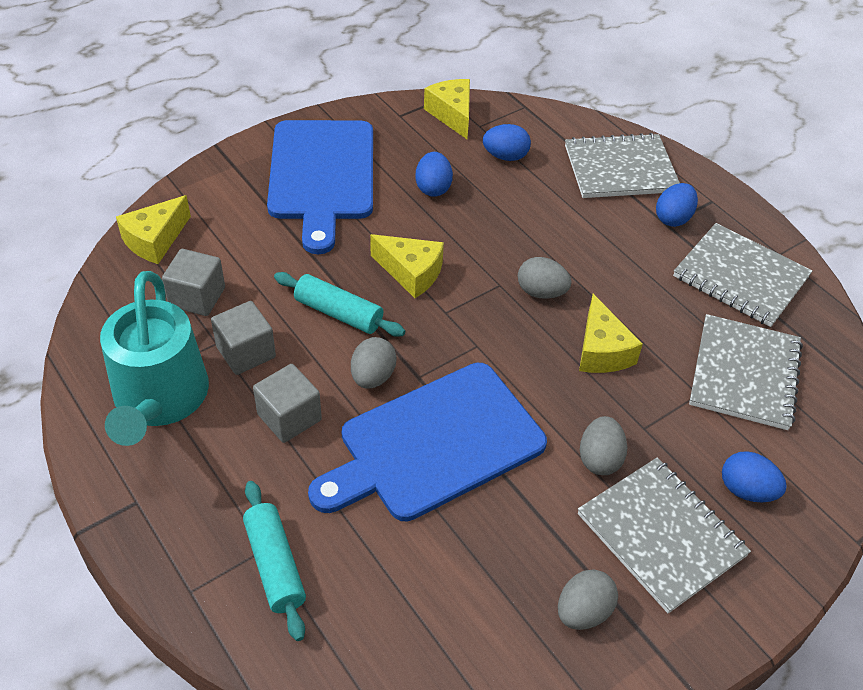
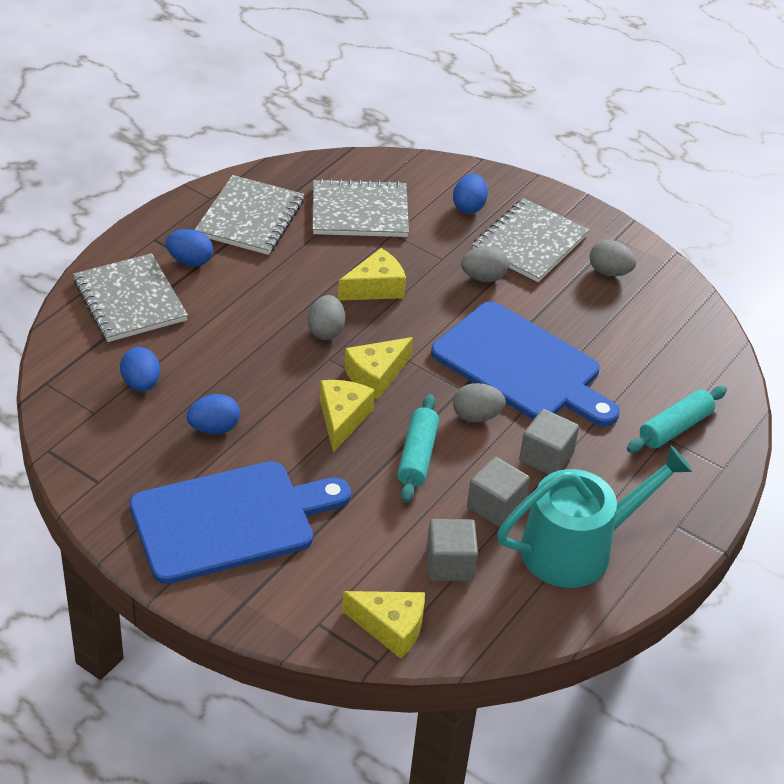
camera: 110 degrees left, 5 degrees down
(452, 114) = (82, 438): yellow cheese -> yellow cheese (376, 375)

